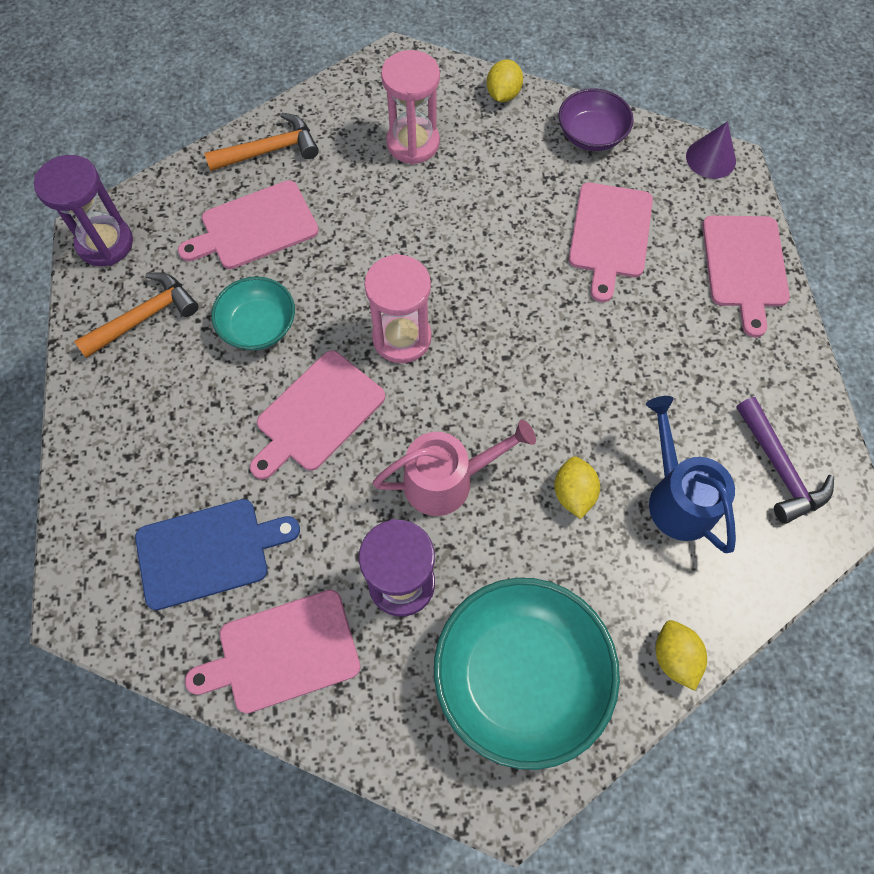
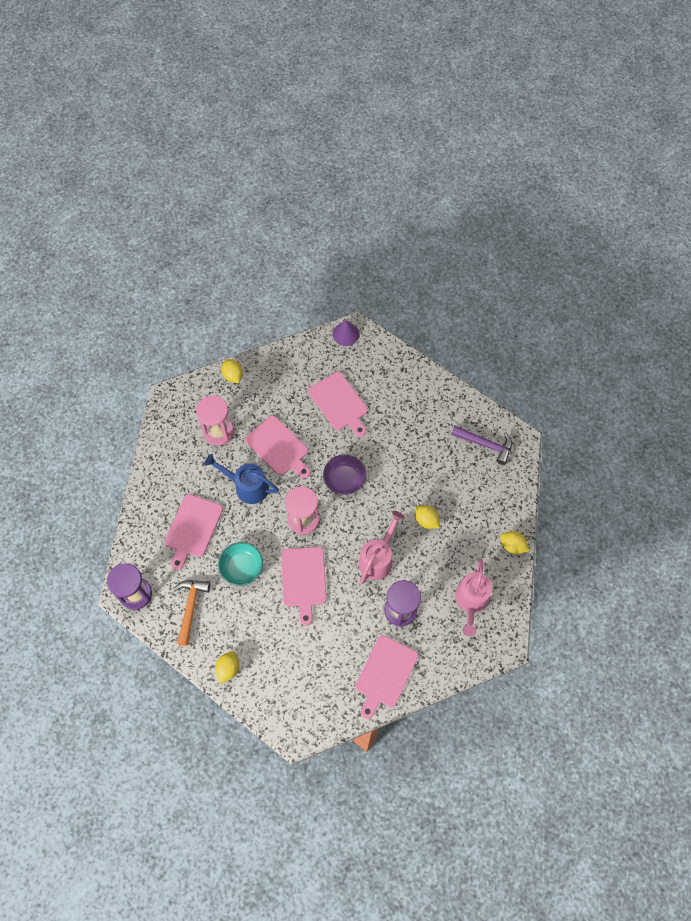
camera: 45 degrees left, 0 degrees up
(99, 435) = (228, 668): none -> yellow lemon
(208, 552) = (320, 668): blue cutting board -> none
(269, 150) = (160, 489): orange hammer -> none
(520, 676) = (471, 601): turquoise bowl -> pink watering can
(591, 135) = (288, 364): purple bowl -> purple bowl (344, 479)
(676, 497) = (461, 488): blue watering can -> blue watering can (247, 486)
(744, 266) = (401, 372): pink cutting board -> pink cutting board (278, 447)

